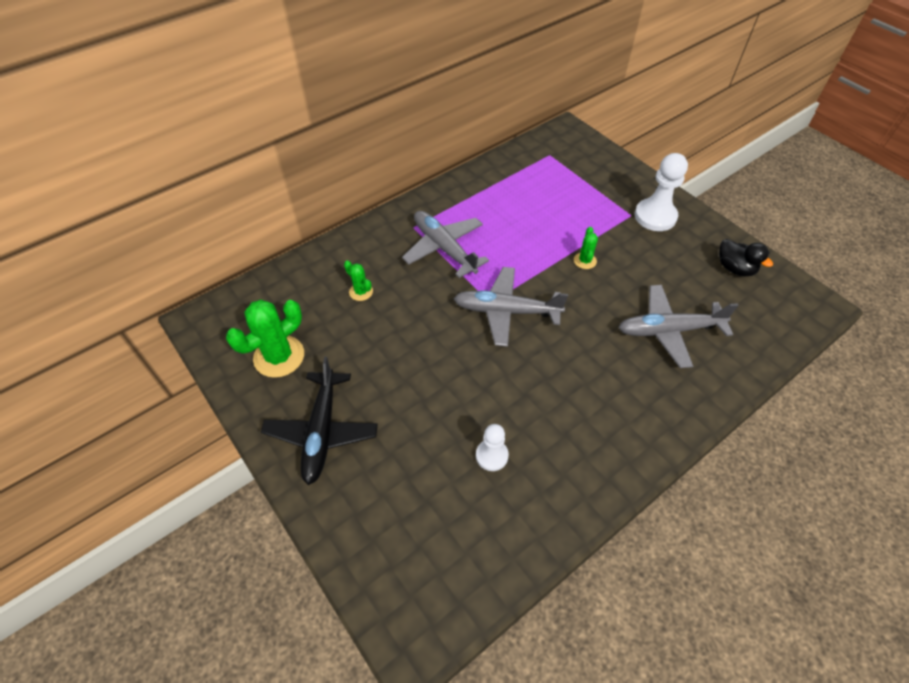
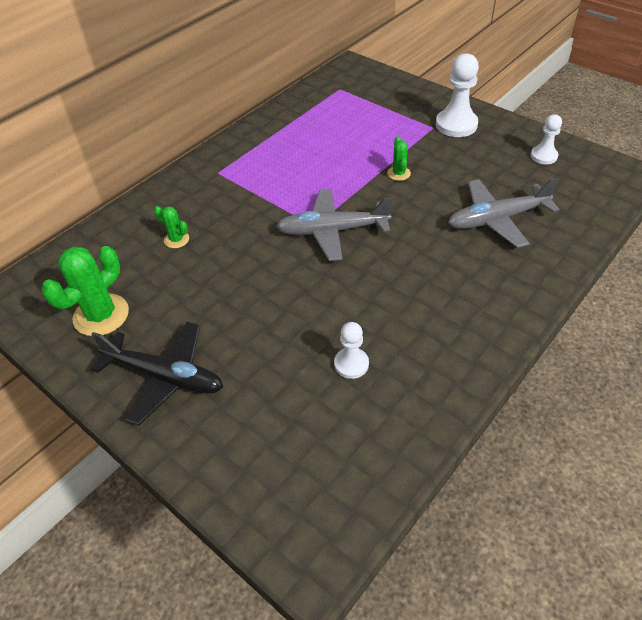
camera: 10 degrees left, 5 degrees down
(322, 431) = (165, 377): black plane -> black plane turned 60 degrees counterclockwise
(444, 248) = (254, 186): grey plane -> none
(735, 268) = (543, 156): black duck -> white pawn

